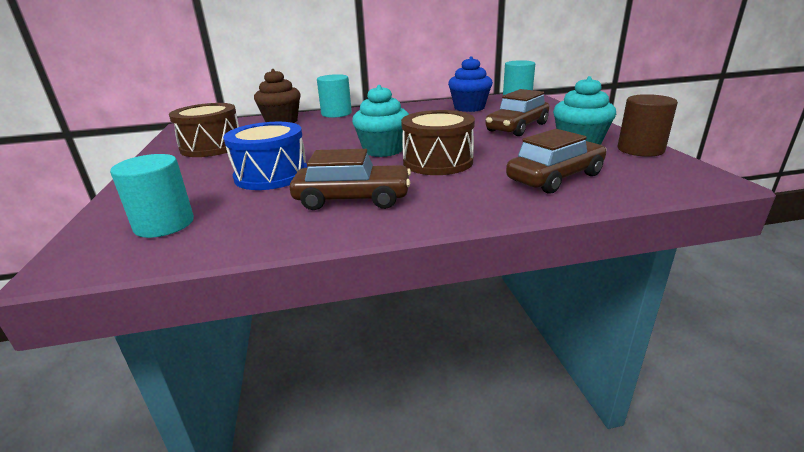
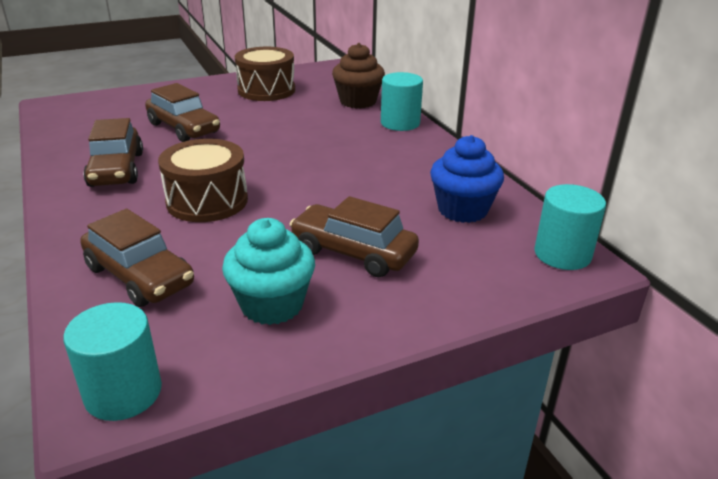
camera: 75 degrees right, 5 degrees up
(164, 224) = (95, 114): turquoise cylinder -> turquoise cylinder (123, 392)
(271, 175) = (184, 128): blue drum -> brown car
(383, 150) = (250, 167): turquoise cupcake -> none
(640, 149) = (239, 363): brown cylinder -> none

